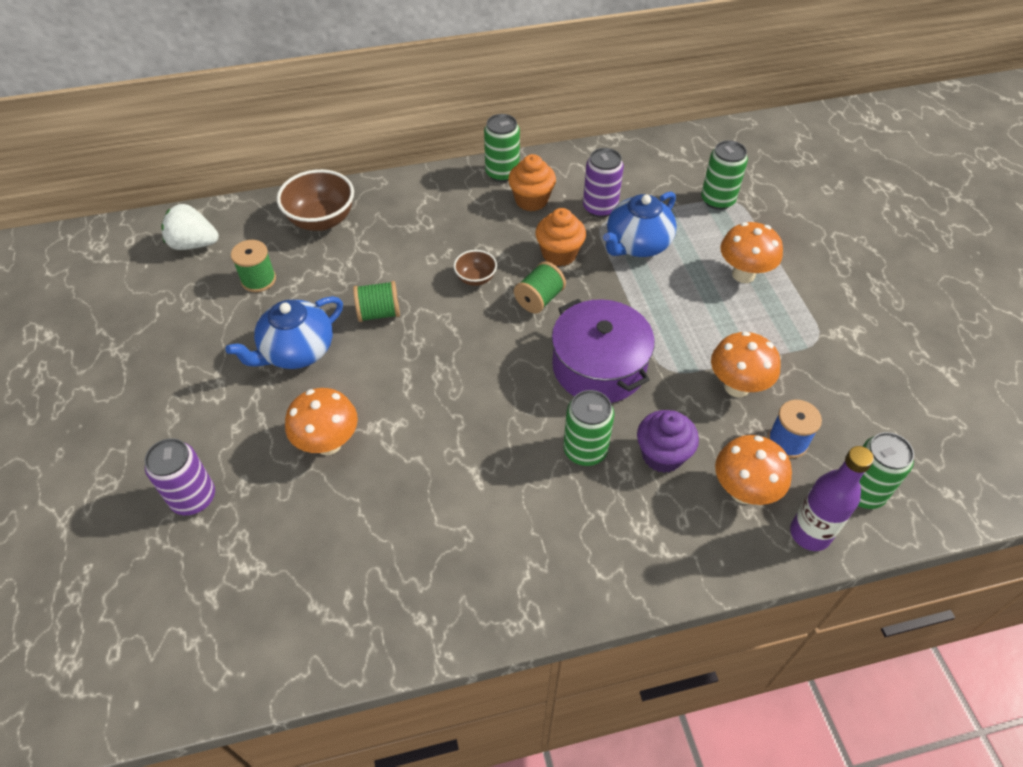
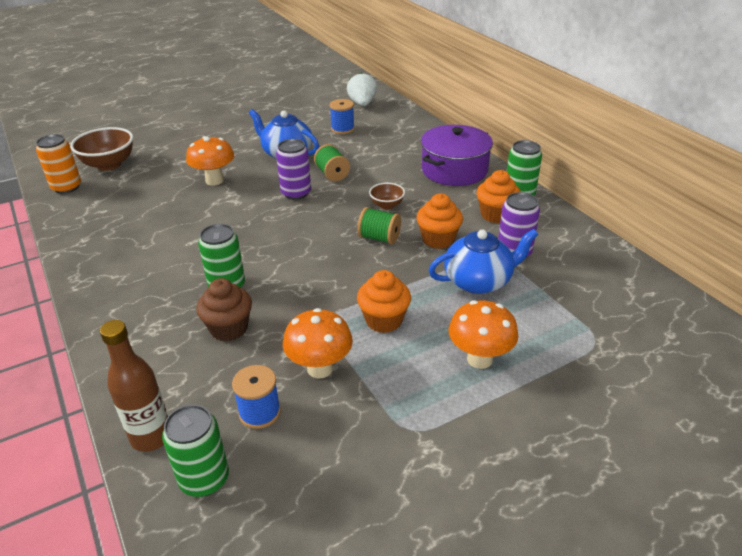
camera: 75 degrees right, 15 degrees down
(193, 498) = (169, 150): purple can -> purple can (296, 193)
(241, 656) = (67, 187): none -> orange can
(258, 280) = (342, 129): green spool -> blue spool
(321, 220) = (410, 136): brown bowl -> brown bowl (109, 164)
(598, 367) = (316, 280): purple pot -> purple pot (454, 170)
(637, 244) = (478, 281): blue teapot -> blue teapot turned 135 degrees clockwise
(662, 455) = (229, 328): purple cupcake -> brown cupcake
(678, 326) = (384, 320): none -> orange cupcake
(717, 200) = (585, 328): green can -> none
(743, 491) = (196, 384): orange mushroom -> none
(810, 533) = (151, 437): purple bottle -> brown bottle

